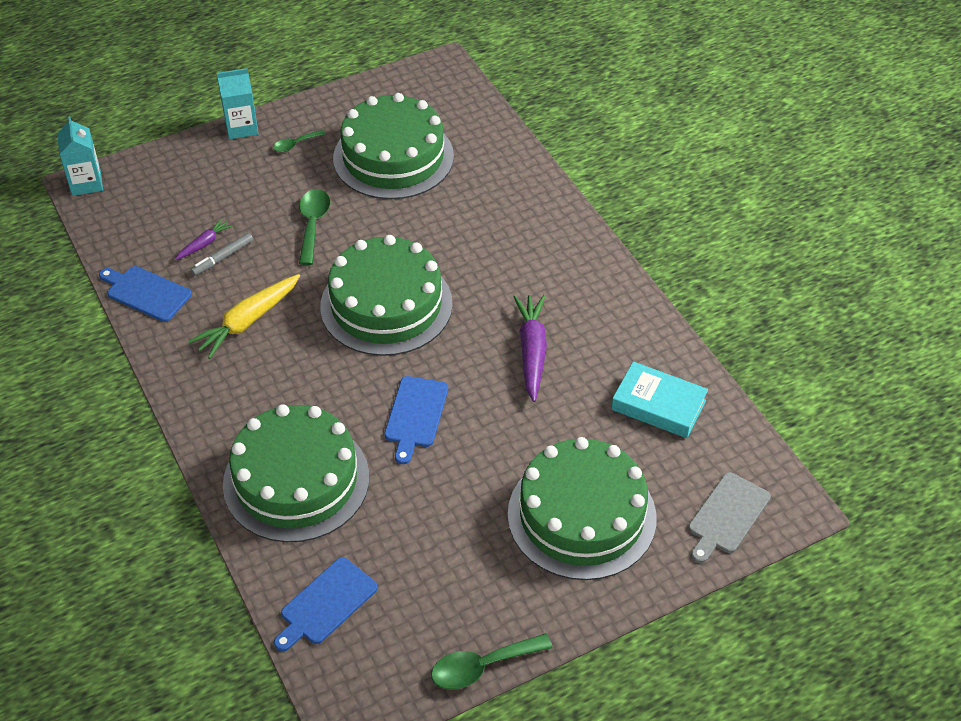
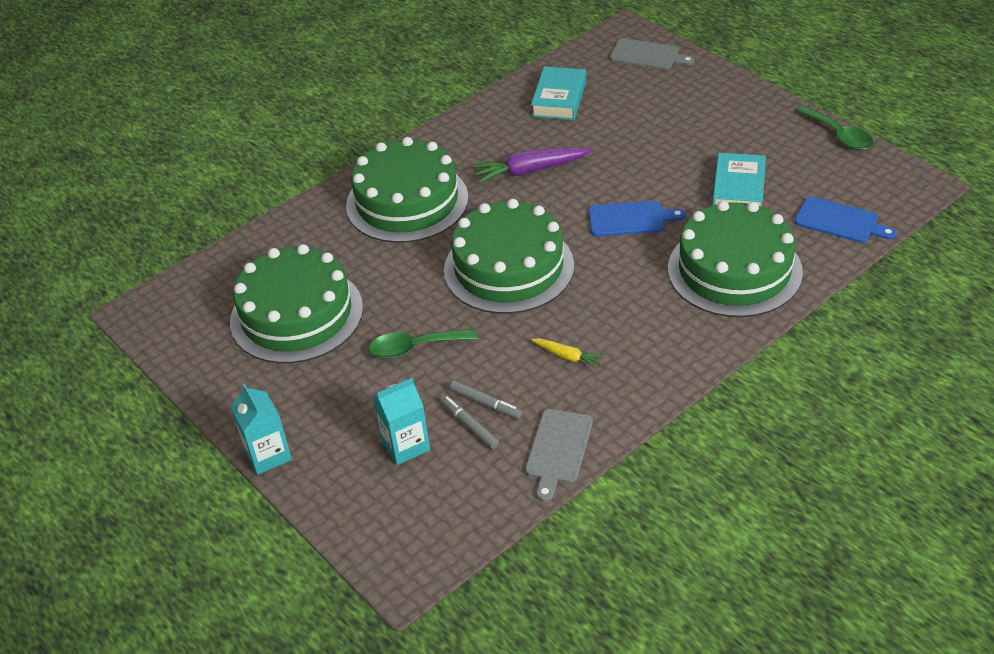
camera: 100 degrees left, 5 degrees down
(86, 183) = (399, 574): turquoise carton -> turquoise carton (405, 445)
(146, 293) = (558, 450): blue cutting board -> grey cutting board
(204, 244) = (469, 425): purple carrot -> grey marker
(247, 322) = (567, 356): yellow carrot -> yellow carrot, size x0.54
(295, 145) = (290, 398): green spoon -> none
(423, 526) = (738, 189): none -> turquoise book
(581, 515) = (683, 116): green cake -> green cake (407, 201)

